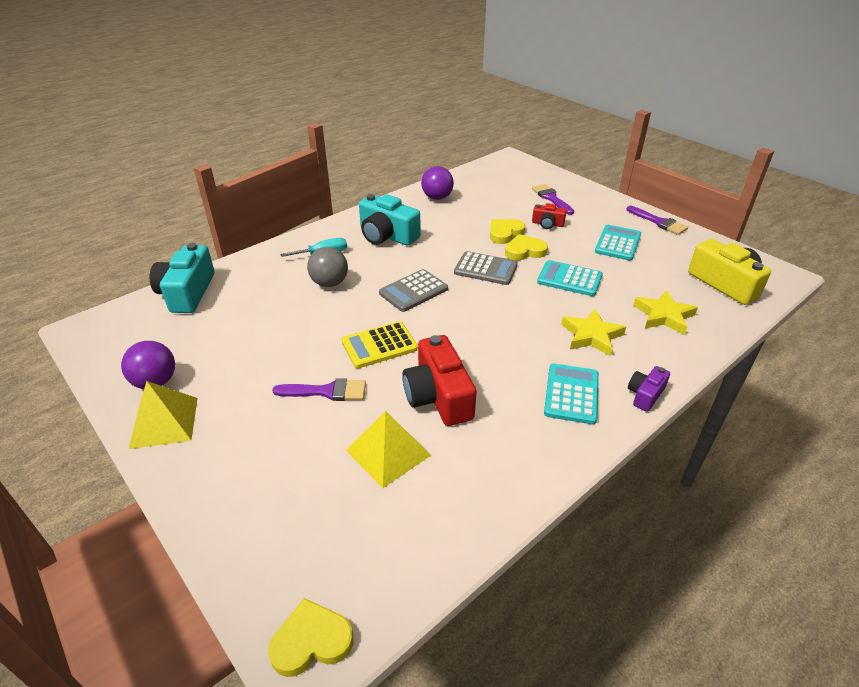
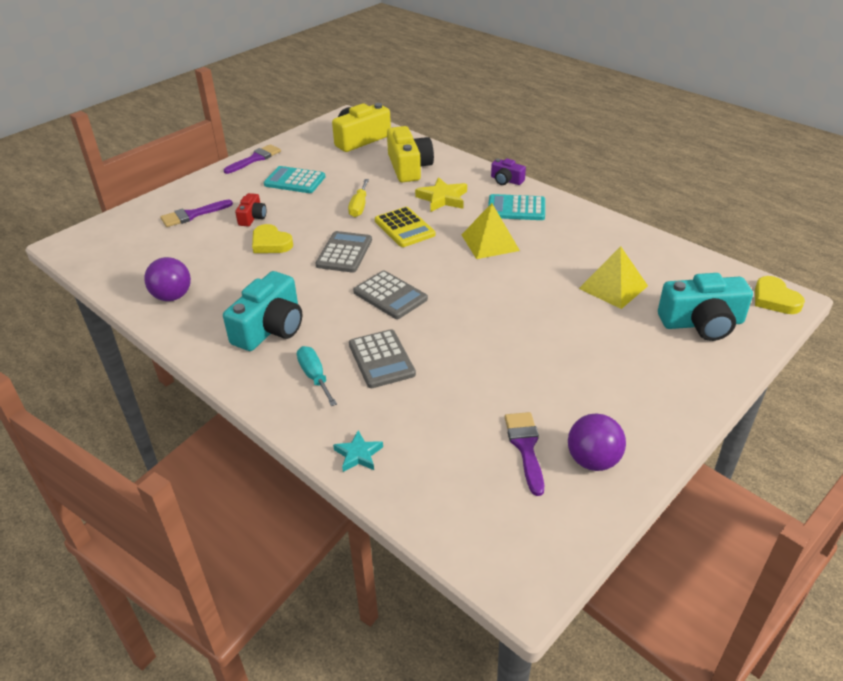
camera: 95 degrees left, 0 degrees up
(164, 422) = (643, 432): yellow pyramid -> yellow pyramid (490, 242)
(187, 293) = (418, 491): turquoise camera -> turquoise camera (702, 323)
(236, 270) = (358, 454): none -> turquoise star
(326, 391) = (559, 330): purple brush -> purple brush (525, 447)
(329, 283) = (381, 359): grey ball -> grey calculator
(379, 345) = (485, 307): yellow calculator -> yellow calculator (404, 228)
(438, 396) = (541, 268): red camera -> none
(524, 251) = (308, 230): yellow heart -> none
(569, 279) = (359, 207): turquoise calculator -> yellow screwdriver
(664, 316) = (409, 167): yellow star -> yellow camera

